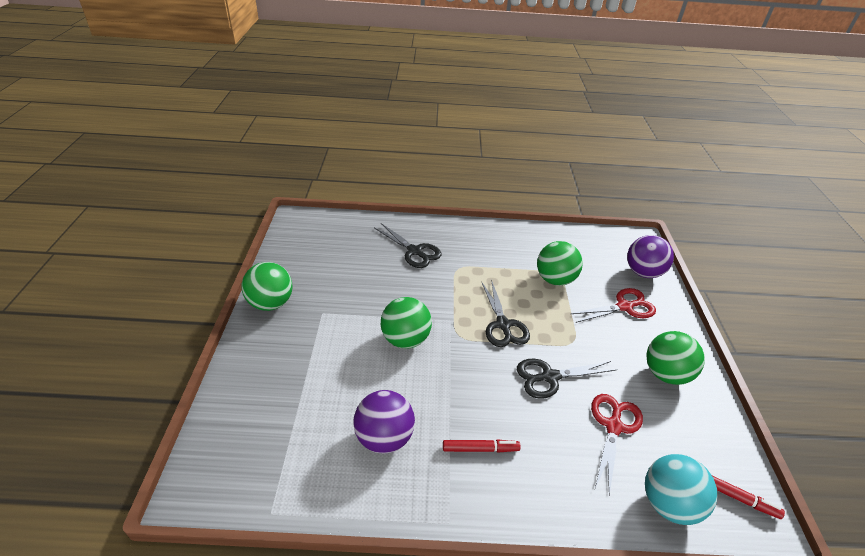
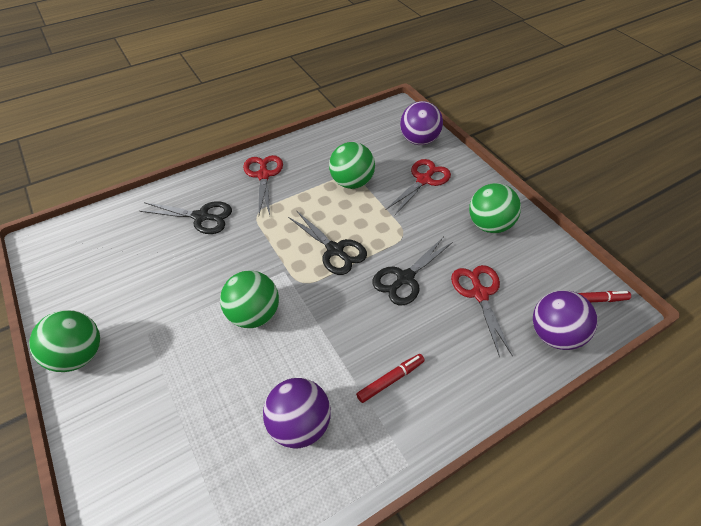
camera: 30 degrees left, 10 degrees up
(483, 242) = (263, 175): none -> red scissors
(668, 503) = (554, 334): turquoise ball -> purple ball

